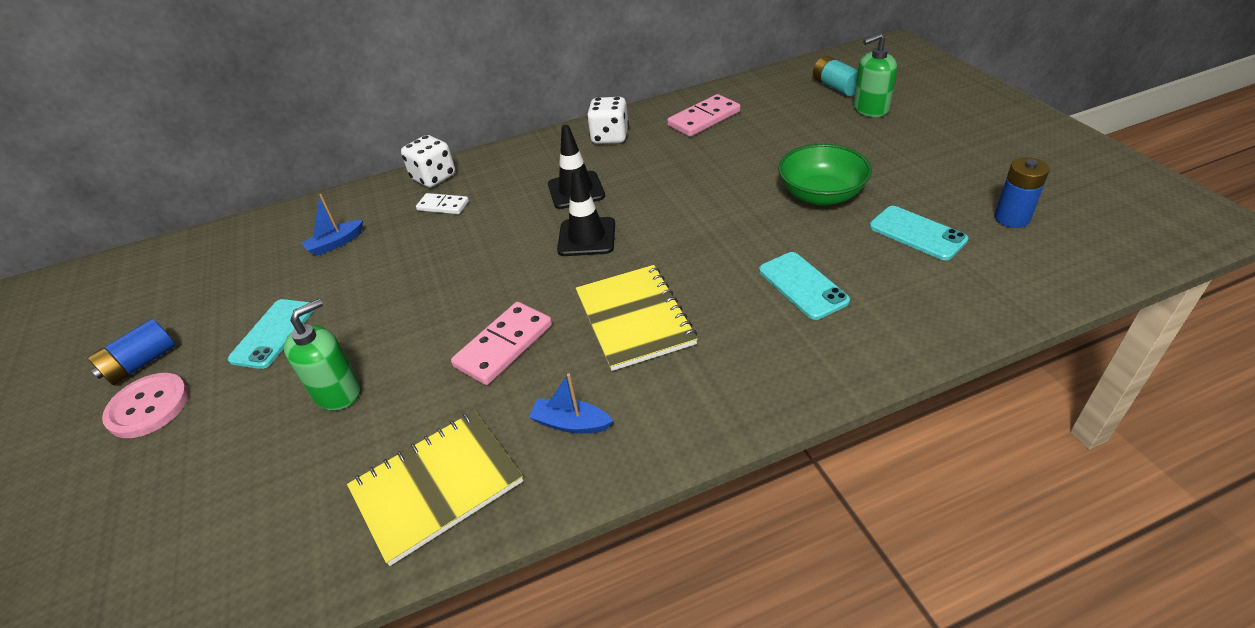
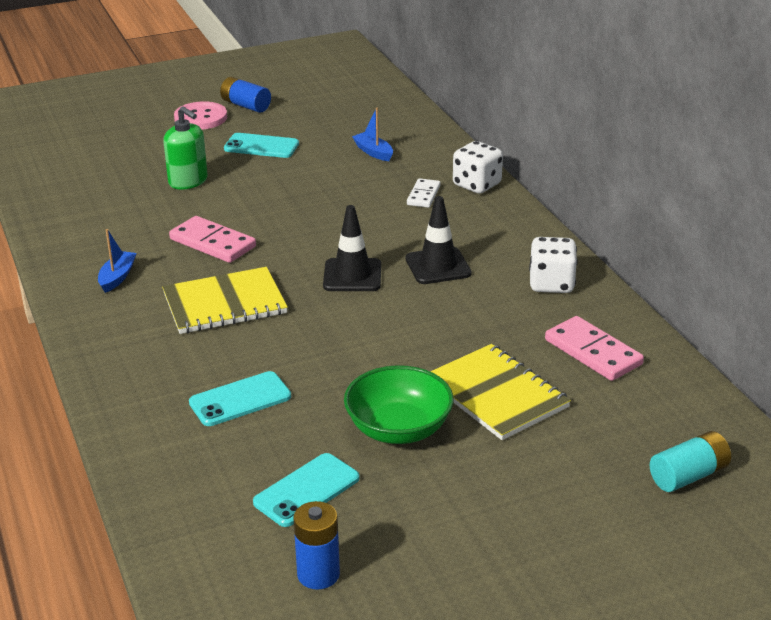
camera: 85 degrees right, 10 degrees down
(437, 486) = (85, 229): yellow notebook -> yellow notebook (496, 394)
(870, 109) = (615, 500): green soap dispenser -> none

